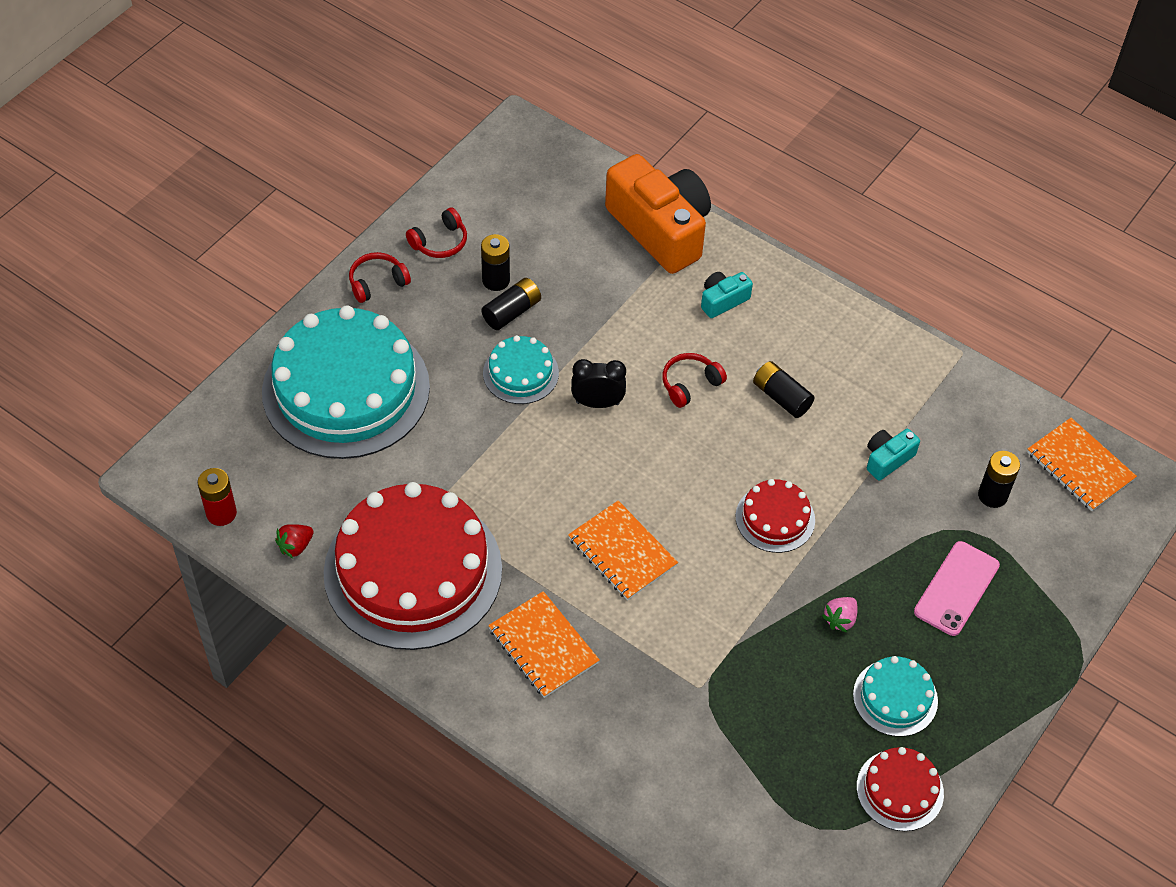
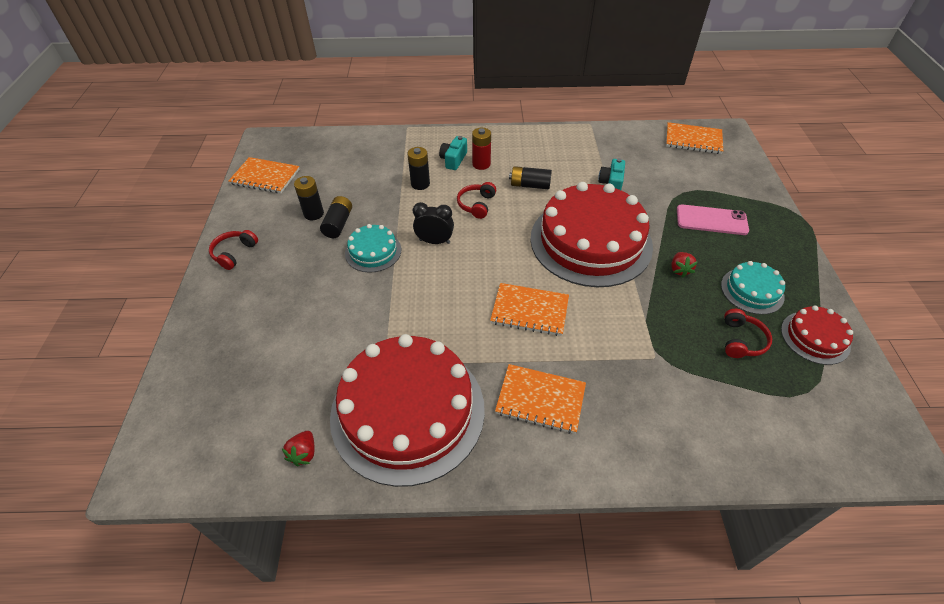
camera: 35 degrees left, 5 degrees down
(221, 513) = (221, 469): red battery -> red battery (481, 164)
(346, 389) = (260, 325): turquoise cake -> none
(440, 242) = (260, 212): red headphones -> red headphones (741, 340)
(480, 191) = (265, 177): none -> orange notebook
(597, 403) = (434, 241): black clock -> black clock turned 45 degrees clockwise
(660, 229) = (388, 146): orange camera -> none
(775, 518) = (590, 241): red cake -> red cake, size x2.18
(840, 619) = (679, 270): pink strawberry -> red strawberry
(956, 588) = (711, 220): pink phone -> pink phone turned 75 degrees counterclockwise
(992, 495) = (674, 171): black battery -> black battery (420, 184)

